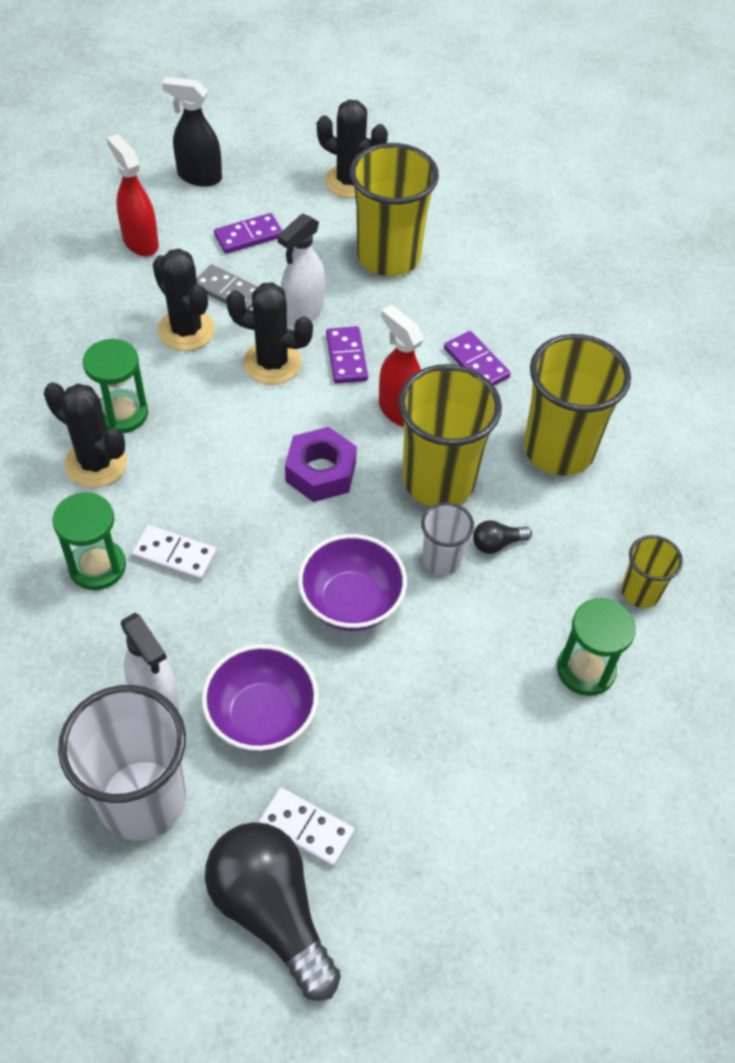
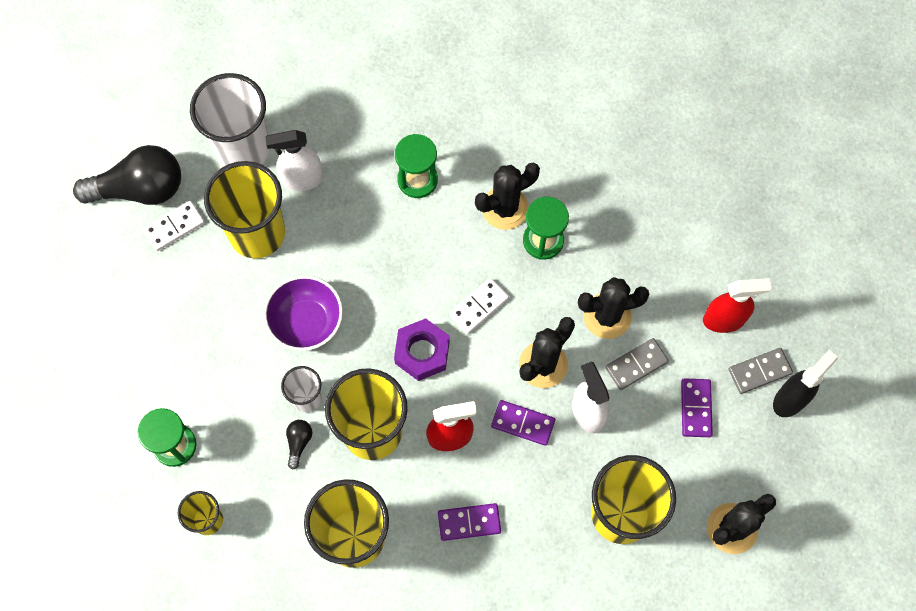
camera: 120 degrees right, 15 degrees up
(175, 555) = (402, 229): white domino -> white domino (479, 307)
(183, 203) = (759, 371): none -> grey domino
(262, 716) = (257, 233): purple bowl -> yellow cup

